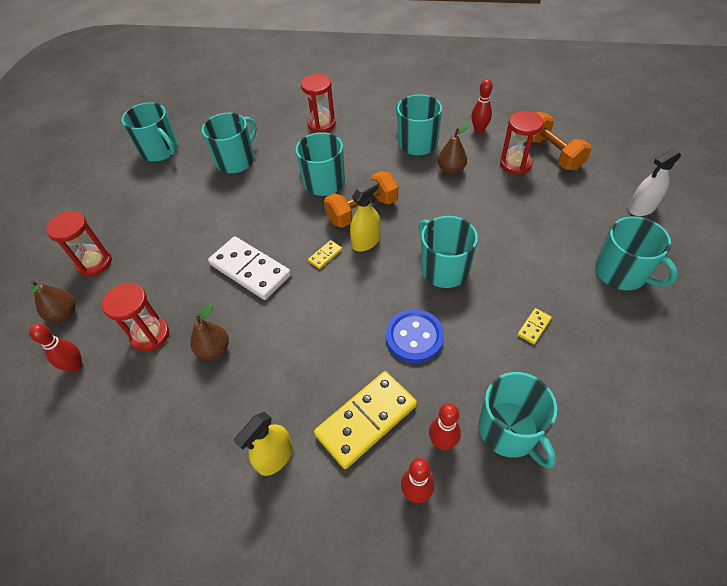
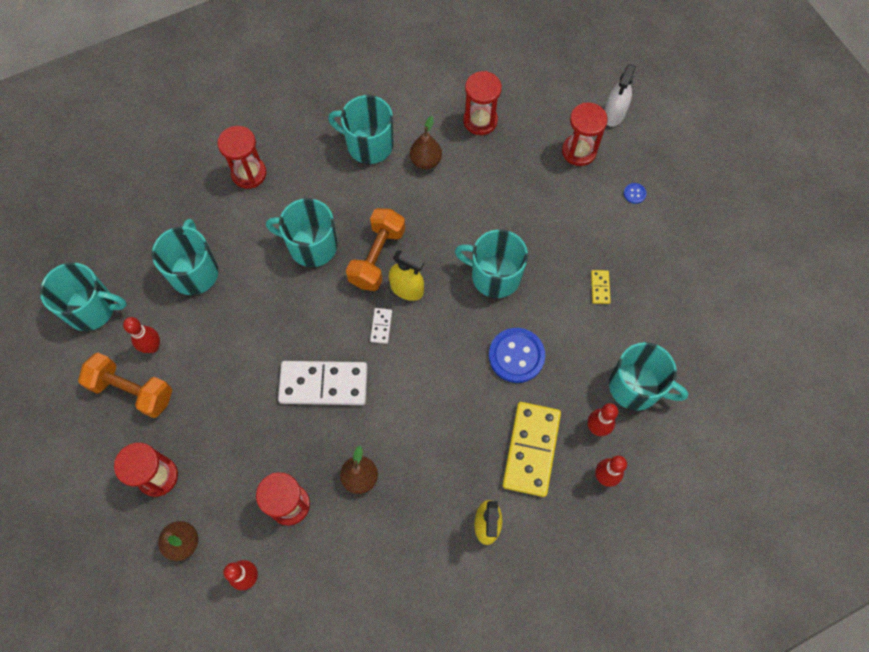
camera: 40 degrees left, 15 degrees up
(325, 255) = (381, 326): yellow domino -> white domino
(366, 242) = (407, 289): yellow spray bottle -> yellow spray bottle turned 105 degrees clockwise
(479, 129) = (418, 94): red bowling pin -> red bowling pin (153, 347)
(551, 153) = (504, 90): orange dumbbell -> orange dumbbell (132, 391)
(588, 219) = (579, 151): none -> red hourglass
(621, 273) = (634, 194): turquoise mug -> blue button

